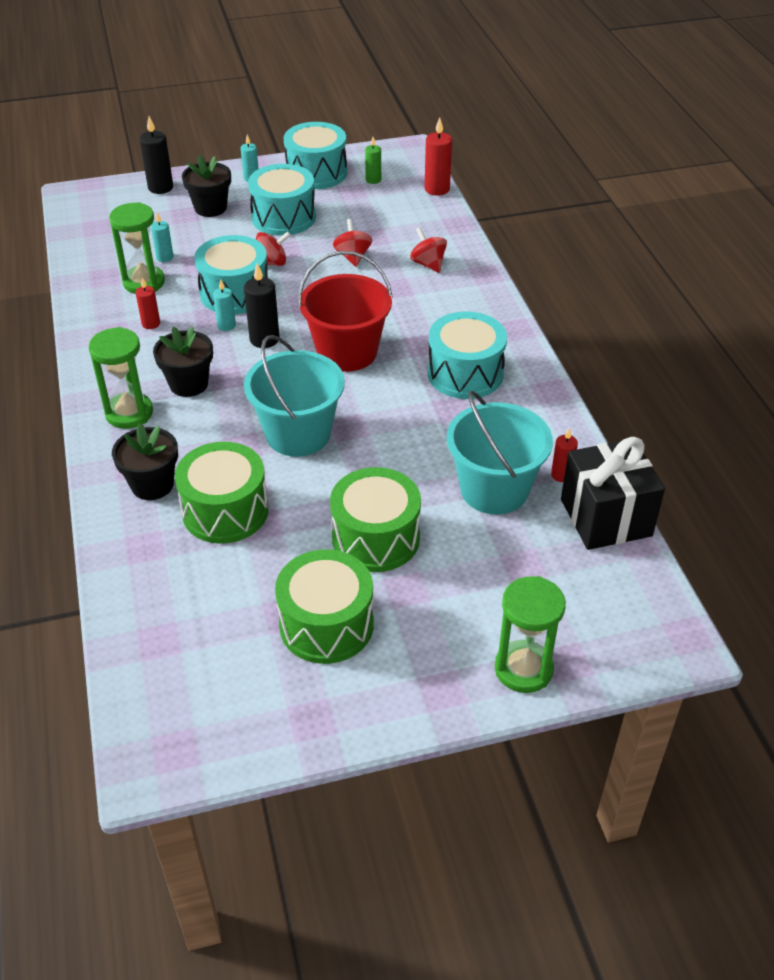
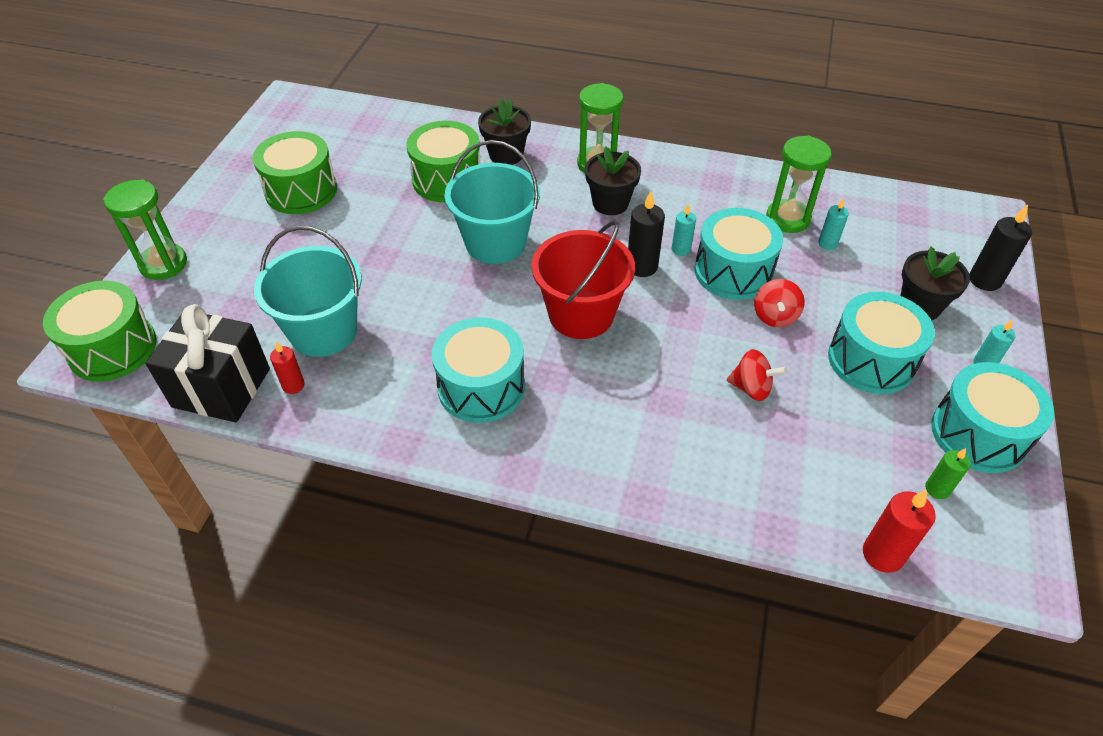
camera: 120 degrees right, 5 degrees up
(151, 324) = (715, 205): red candle -> none
(375, 538) = (346, 241): green drum -> green drum (112, 348)
(428, 264) = (697, 452): red spinning top -> none

